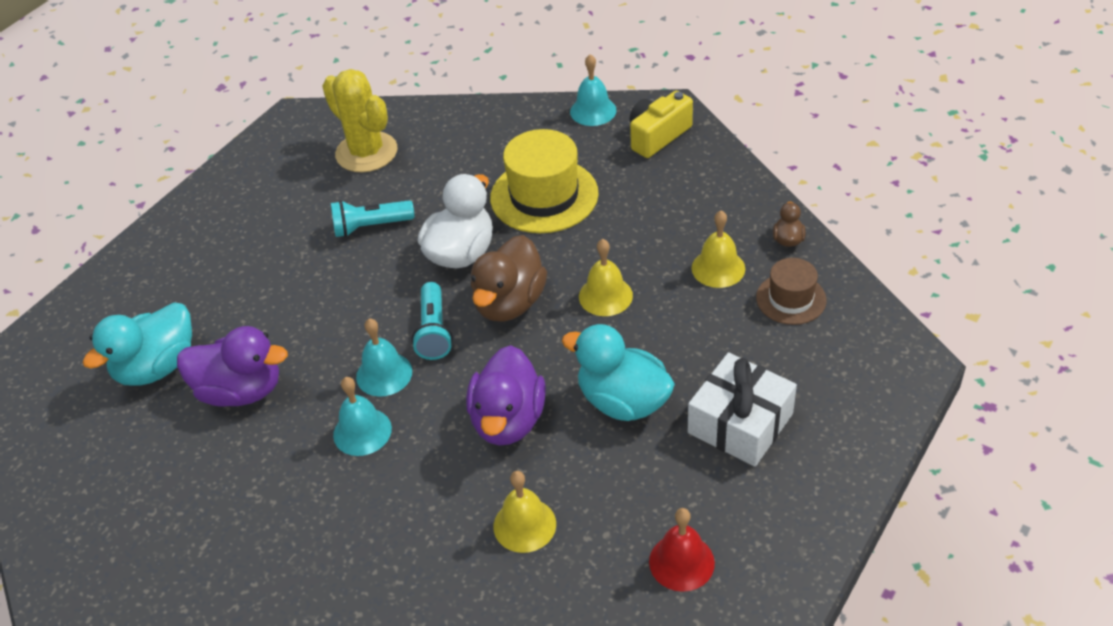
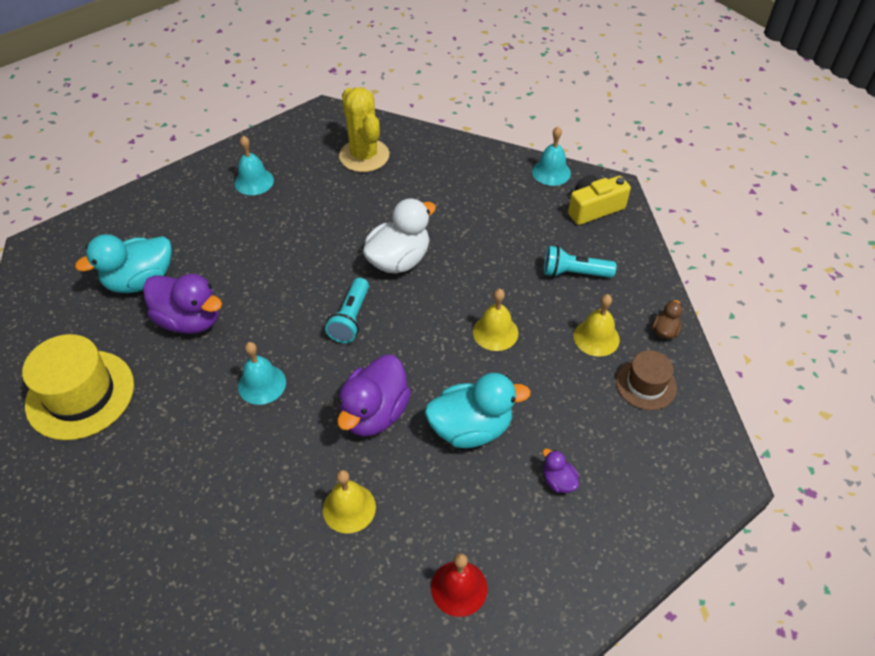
camera: 15 degrees right, 5 degrees up
(371, 226) = (341, 217): turquoise flashlight -> turquoise flashlight (574, 273)
(384, 374) = (298, 341): turquoise bell -> turquoise bell (254, 181)
(509, 303) = (418, 314): brown duck -> none
(544, 196) = (483, 232): yellow hat -> yellow hat (80, 394)
(623, 401) = (471, 428): turquoise duck -> turquoise duck turned 120 degrees clockwise
(740, 423) = (558, 481): white gift -> purple duck

